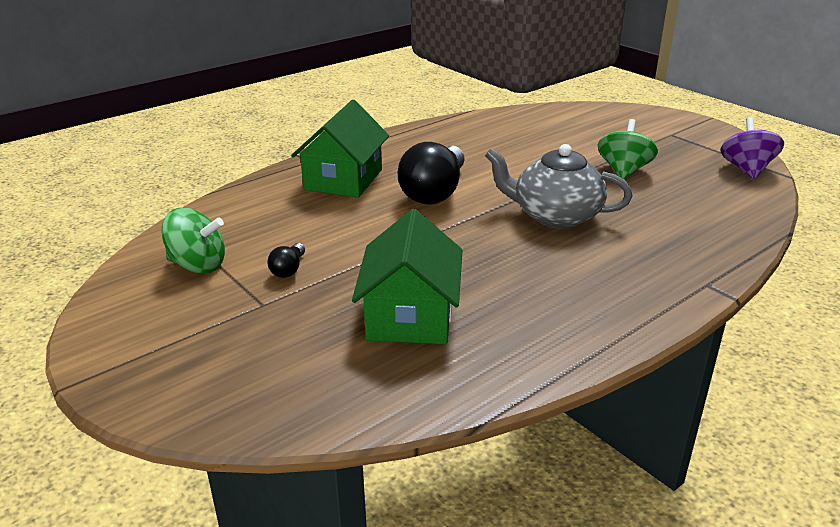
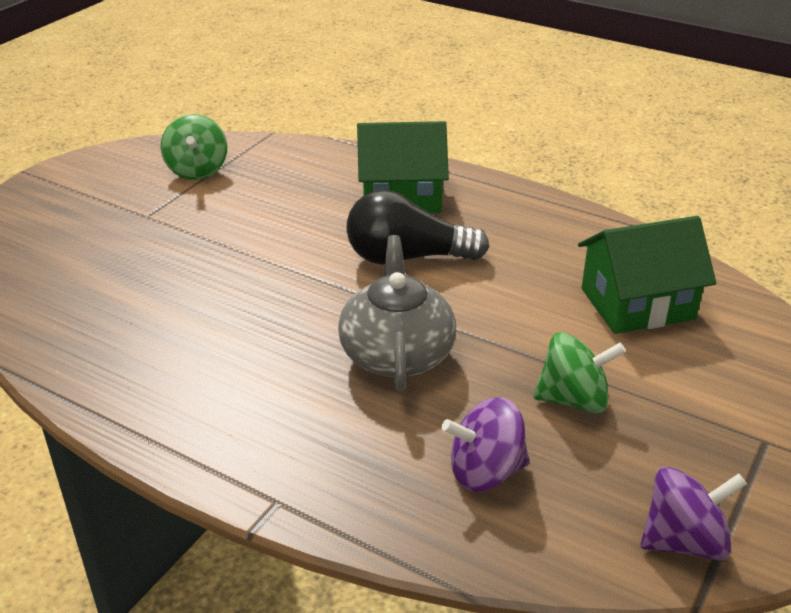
camera: 70 degrees right, 5 degrees up
(288, 269) = (205, 213): black light bulb -> none
(410, 315) = (147, 293): green house -> green house (637, 303)
(686, 209) = (485, 472): none -> purple spinning top

